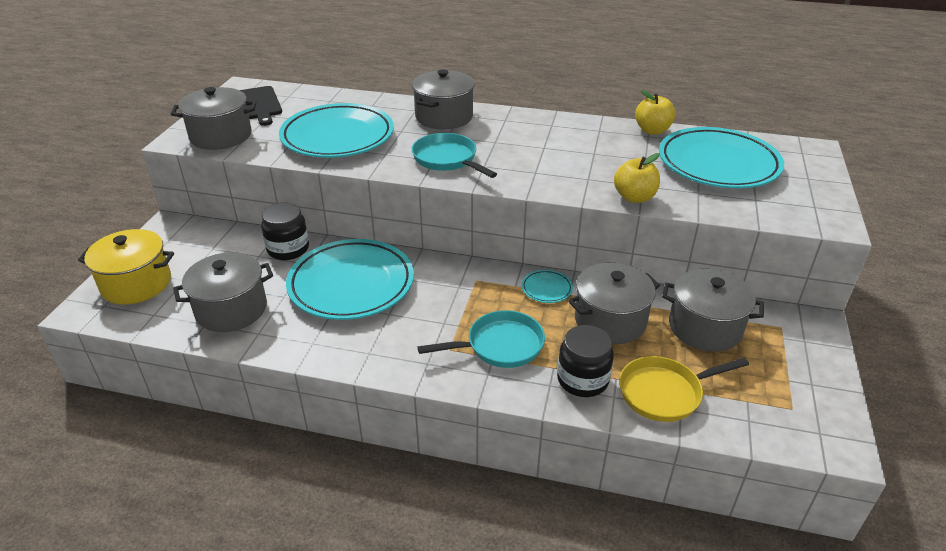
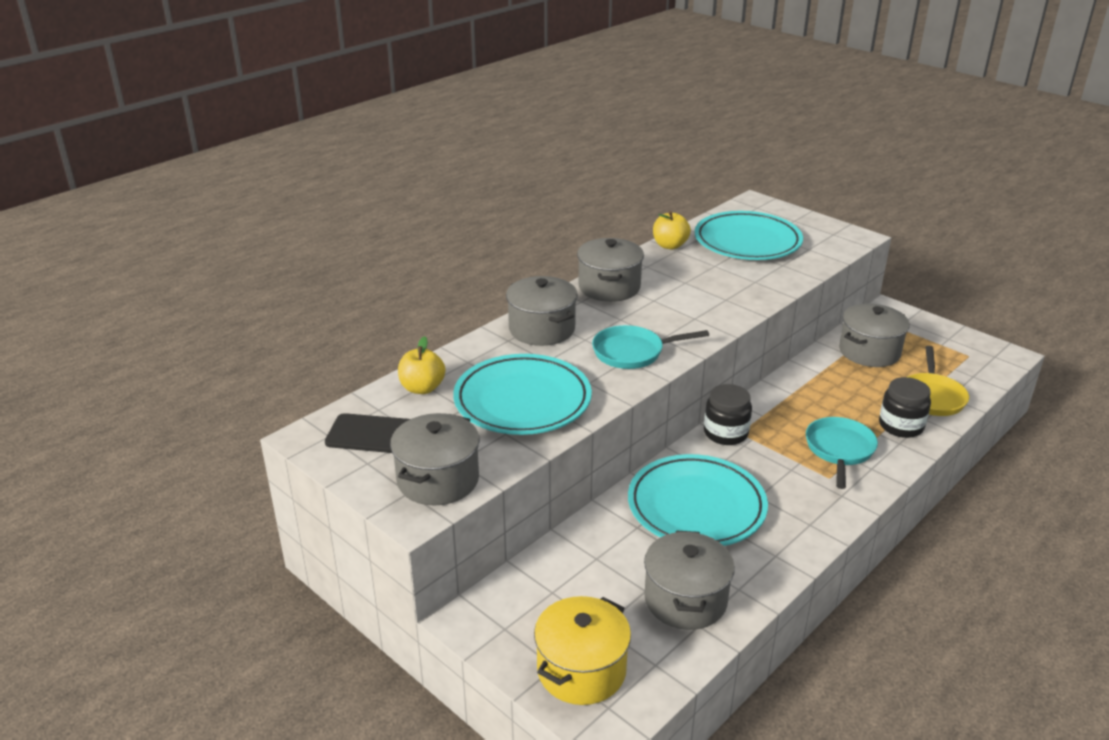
camera: 60 degrees left, 5 degrees down
(288, 249) = (600, 533): black jar -> black jar (725, 433)
(546, 289) = (777, 401): turquoise plate -> none
(610, 321) = (838, 387): grey pot -> grey pot (609, 287)
(634, 197) = (771, 291): yellow apple -> yellow apple (422, 388)

